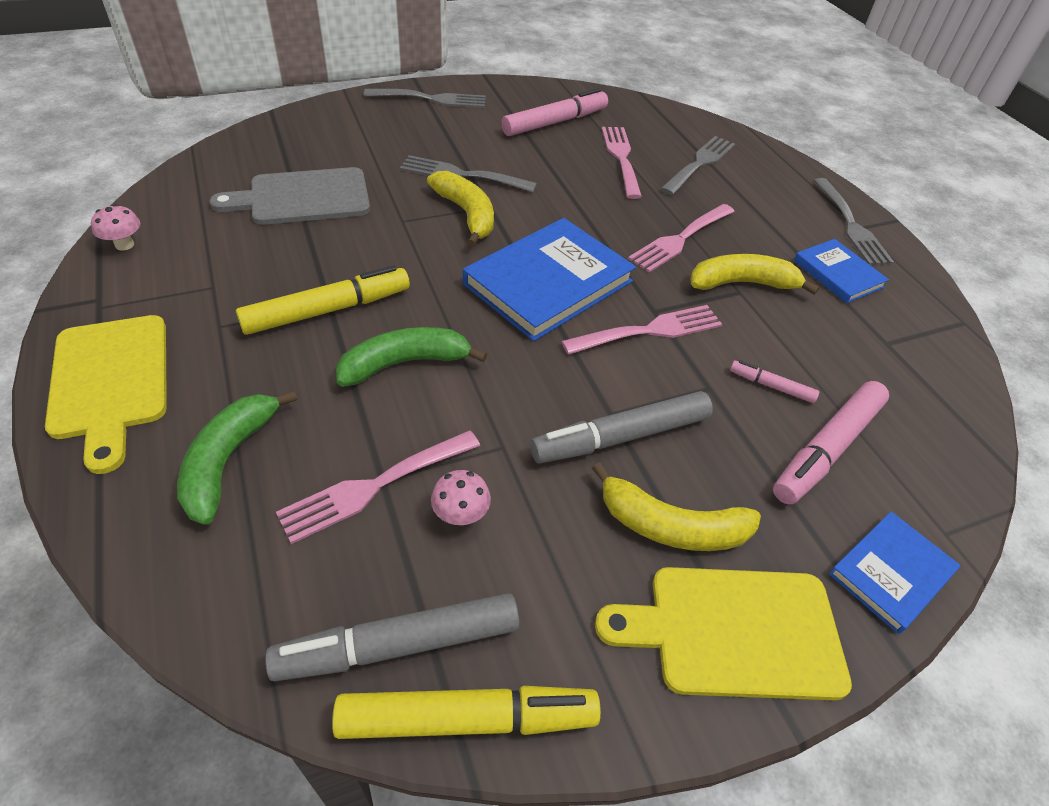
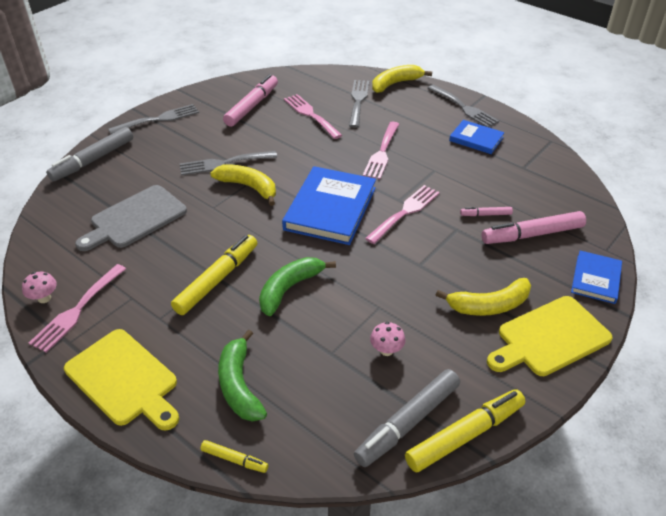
camera: 25 degrees left, 5 degrees down
(129, 560) = (234, 459): none -> yellow marker
(374, 487) = (331, 359): pink fork -> pink fork (77, 310)
(621, 437) = (433, 274): grey marker -> grey marker (93, 160)
(742, 283) = (433, 165): yellow banana -> yellow banana (395, 84)
(827, 449) = (532, 234): pink marker -> pink marker turned 60 degrees clockwise

